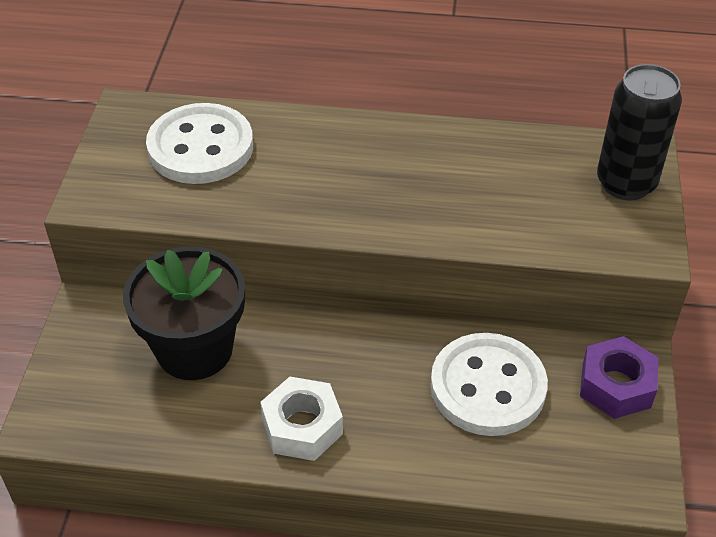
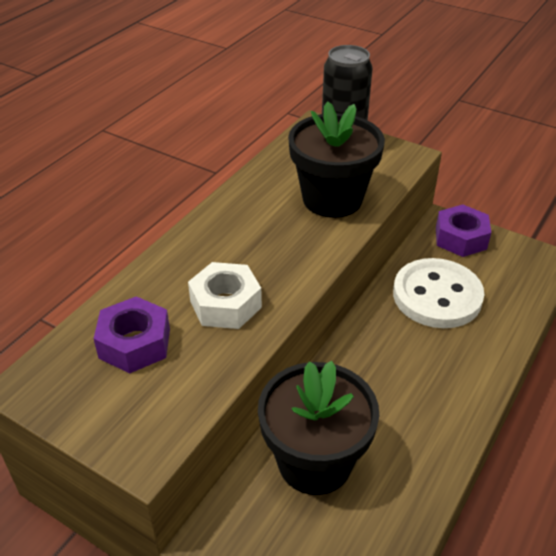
camera: 65 degrees left, 5 degrees down
(200, 147) = (134, 343): white button -> purple nut
(302, 426) = (432, 412): white nut -> white nut (225, 304)
(503, 208) = (332, 199): none -> black flower pot

